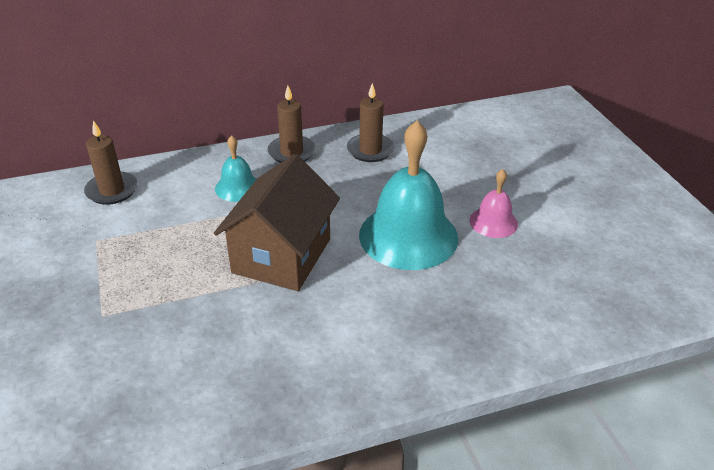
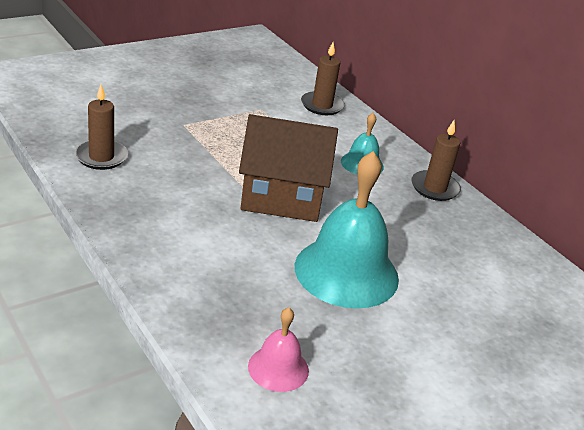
camera: 70 degrees right, 5 degrees down
(370, 150) = (474, 238): brown candle -> brown candle (101, 157)
(493, 222) = (402, 336): pink bell -> pink bell (278, 368)

